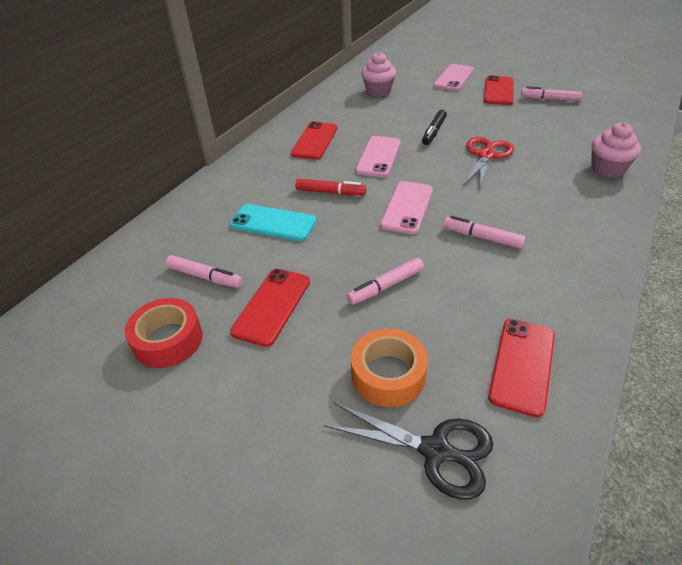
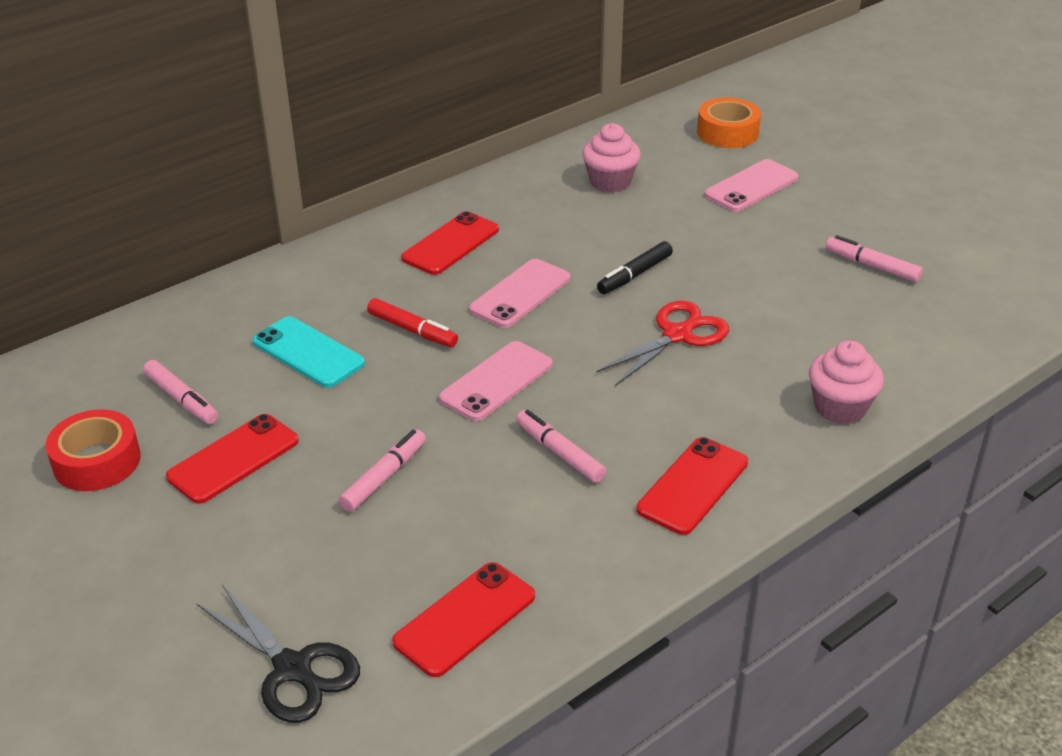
camera: 20 degrees right, 5 degrees down
(386, 286) = (384, 477): pink marker -> pink marker turned 135 degrees clockwise
(388, 375) = (305, 577): orange tape -> orange tape (727, 132)
(498, 91) = (802, 229): red phone -> red phone (693, 486)

